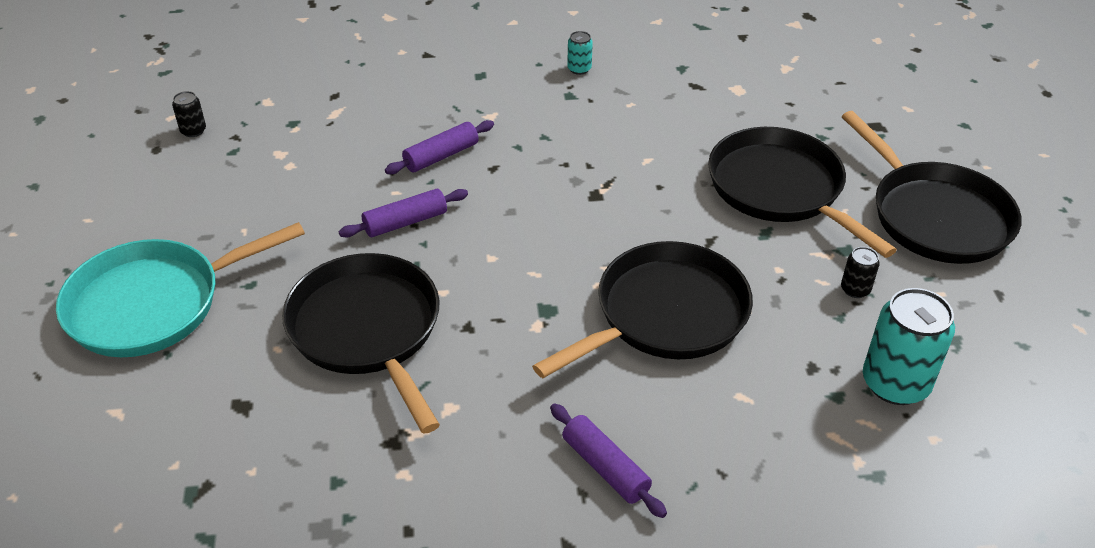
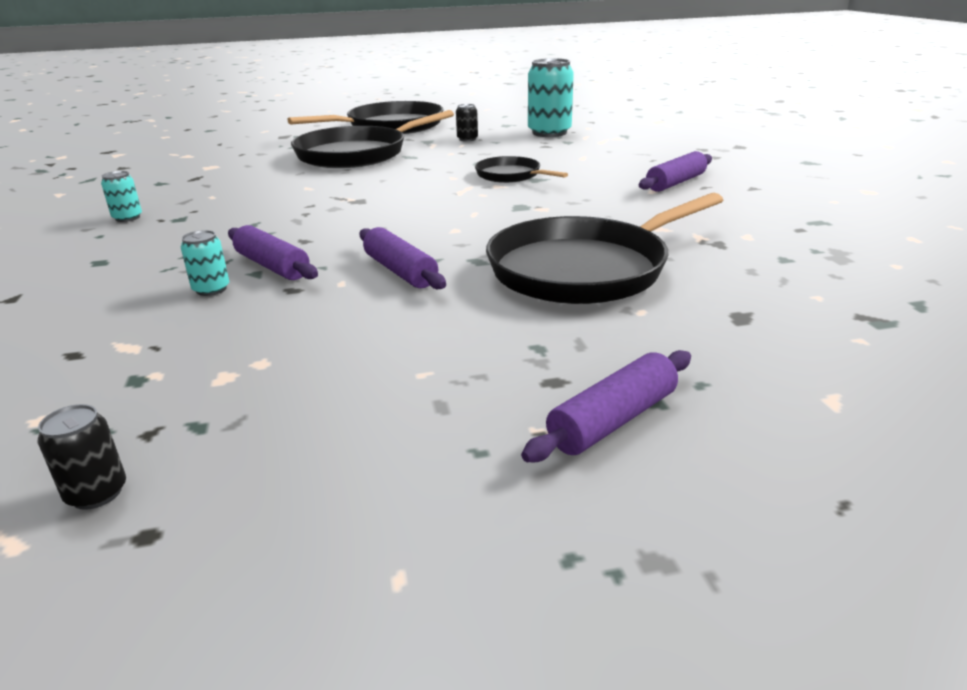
camera: 95 degrees left, 15 degrees down
(153, 304) = (613, 420): turquoise pan -> purple rolling pin
(408, 133) = (211, 289): none -> turquoise can
(665, 314) = (510, 175): black pan -> black pan, size x0.53

